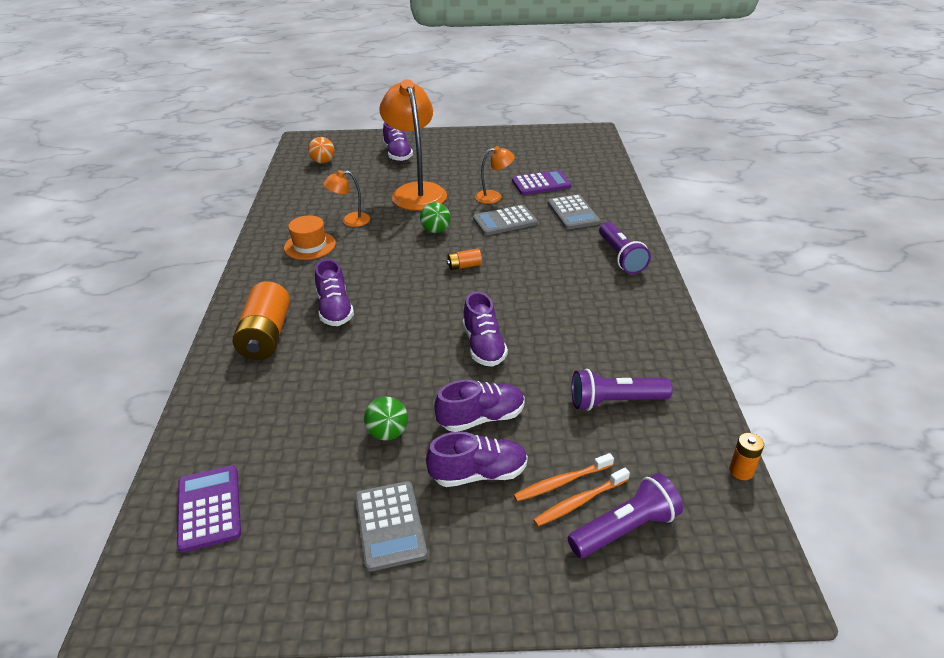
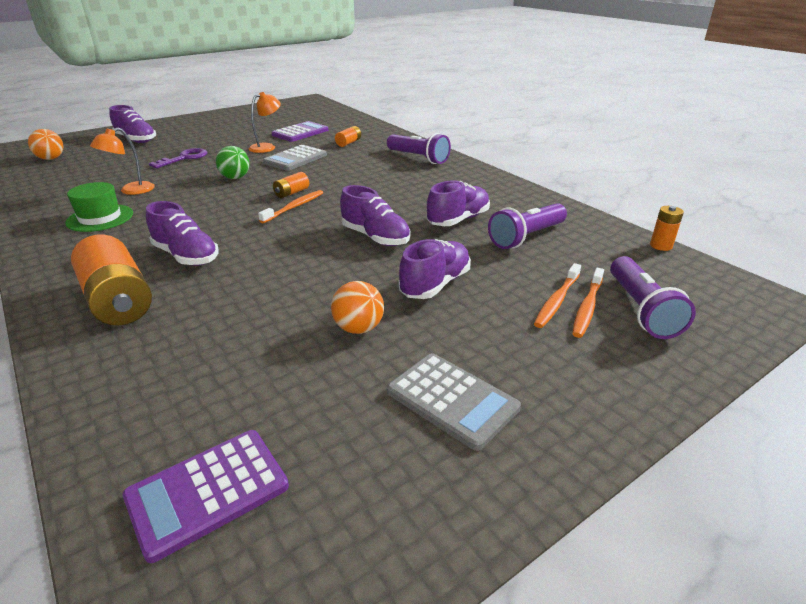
camera: 35 degrees left, 5 degrees down
(209, 508) = (208, 492): purple calculator -> purple calculator turned 75 degrees counterclockwise
(310, 245) = (100, 218): orange hat -> green hat
(388, 433) = (358, 328): green ball -> orange ball
(416, 191) = (184, 158): orange lamp -> purple key
(451, 285) = (294, 207): none -> orange toothbrush
(478, 473) = (483, 323): purple shoe -> purple shoe (458, 220)
(573, 213) = (348, 143): grey calculator -> orange battery
(625, 528) = (641, 310): purple flashlight -> purple flashlight turned 150 degrees clockwise

